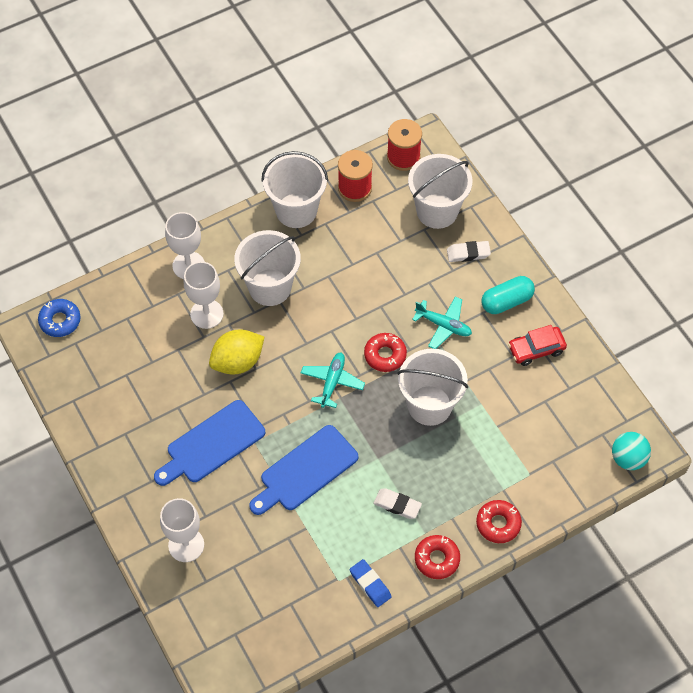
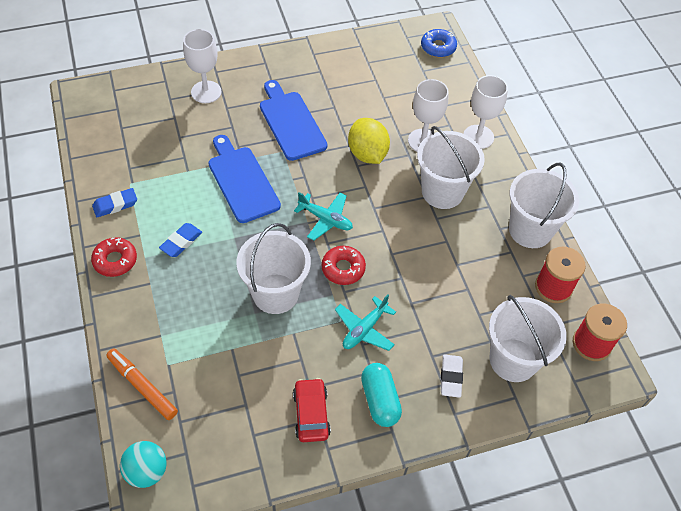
camera: 100 degrees right, 5 degrees down
(397, 505) = (181, 242): white eraser -> blue eraser
(498, 524) = (127, 320): red donut -> none
(557, 488) = (142, 386): none -> orange marker

